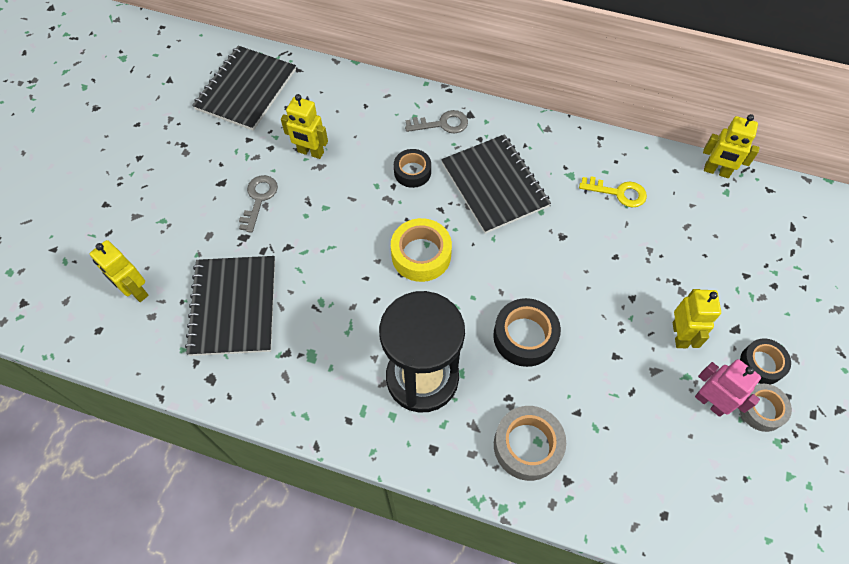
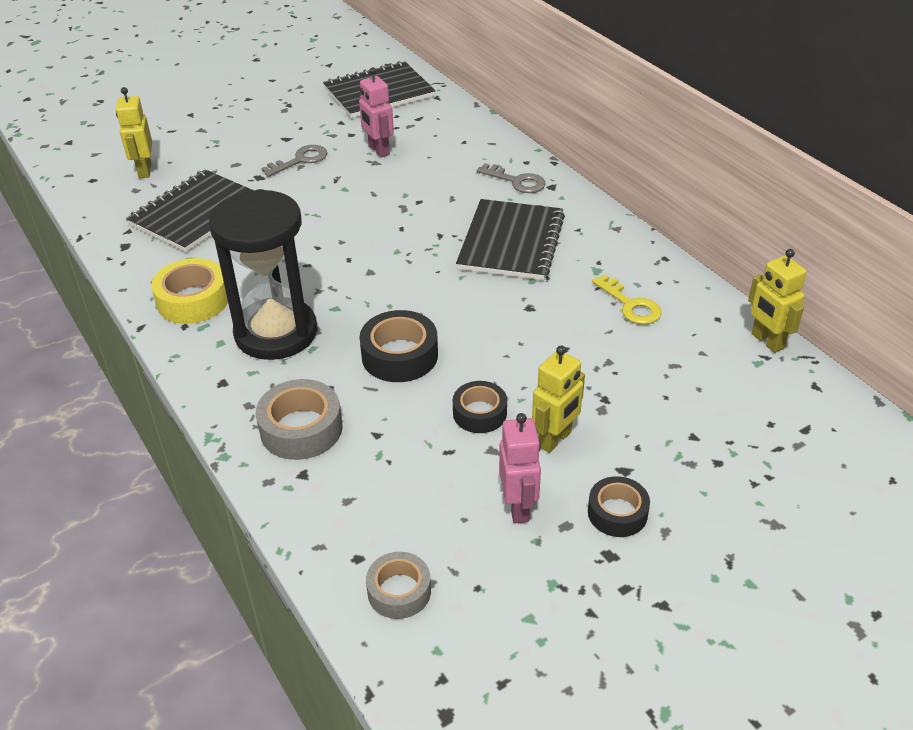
camera: 40 degrees right, 20 degrees down
(310, 152) = (378, 150): yellow robot -> pink robot
(412, 172) = (447, 200): black tape -> black tape (479, 413)
(421, 255) = (382, 255): yellow tape -> yellow tape (193, 300)
(761, 409) = (568, 547): grey tape -> grey tape (399, 591)

